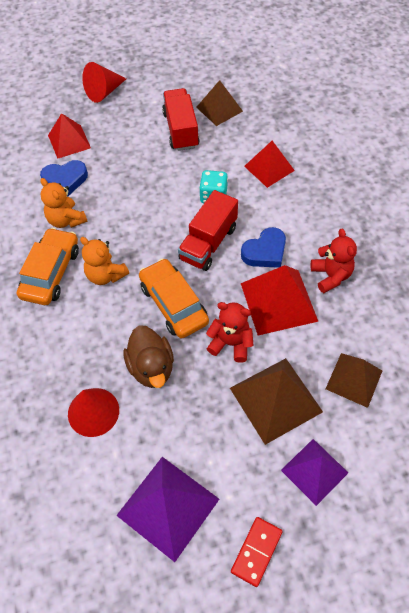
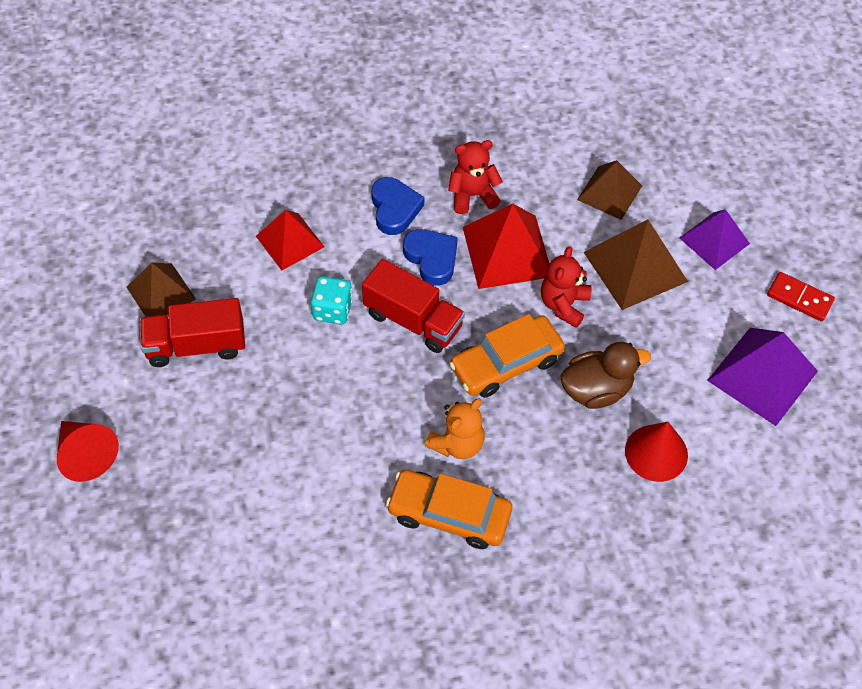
camera: 90 degrees left, 0 degrees up
(65, 180) = (276, 505): blue heart -> blue heart (394, 209)
(66, 220) = (356, 499): orange teddy bear -> none
(69, 141) = (193, 503): red pyramid -> none

